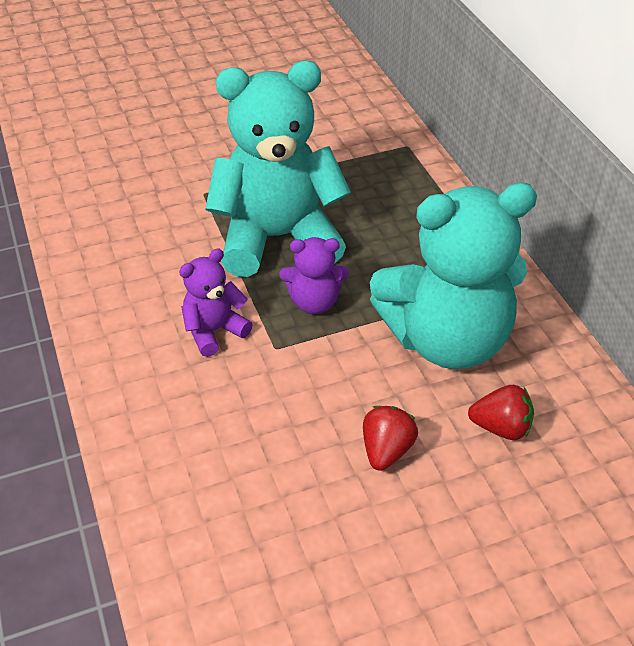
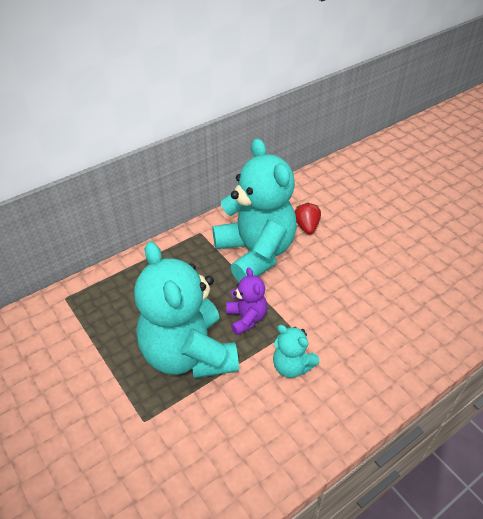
camera: 105 degrees left, 0 degrees up
(214, 331) = (292, 366): purple teddy bear -> turquoise teddy bear
(386, 450) = (342, 266): red strawberry -> none

